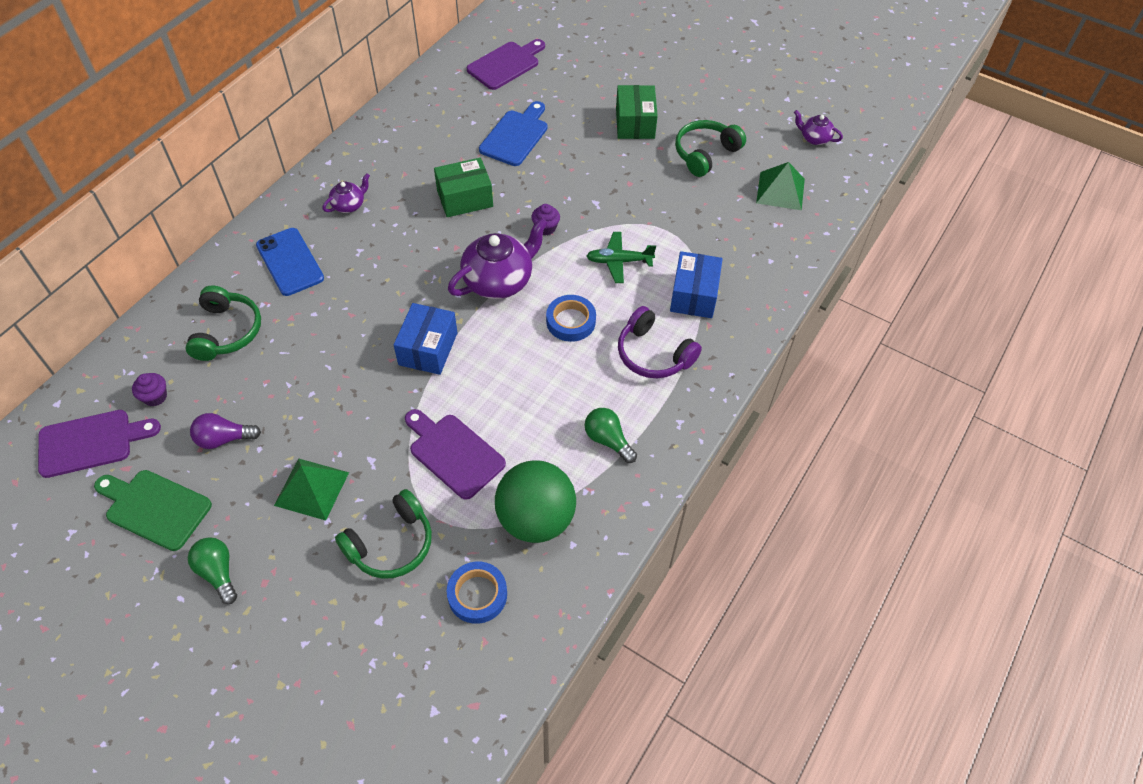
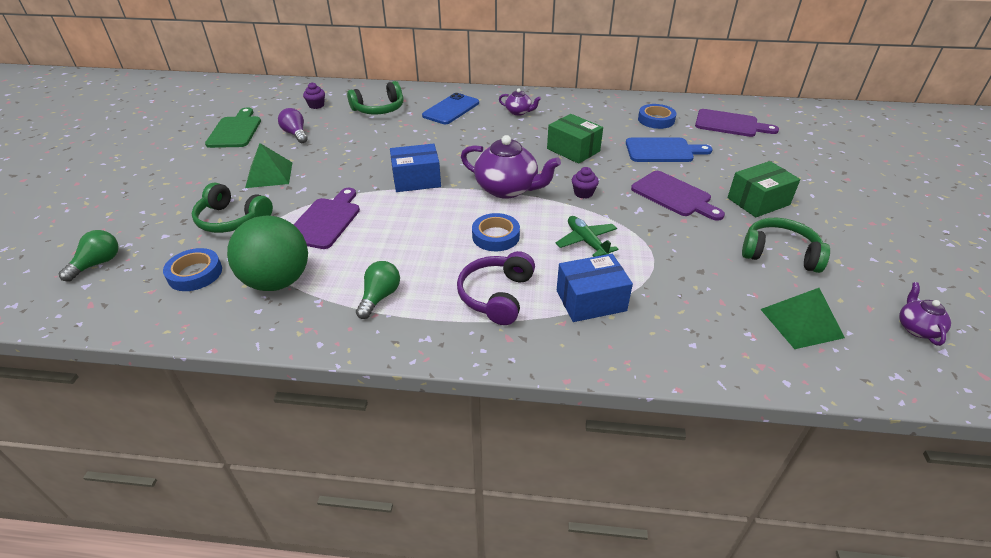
camera: 65 degrees right, 15 degrees down
(91, 442) = (275, 100): purple cutting board -> purple cutting board (674, 195)
(218, 573) = (193, 164): green light bulb -> green light bulb (98, 264)
(456, 109) = (656, 120): none -> blue tape

